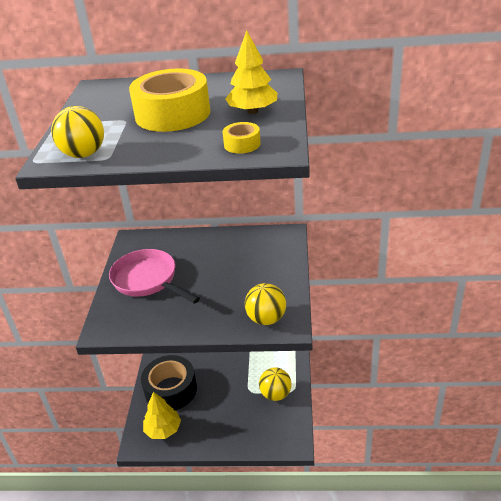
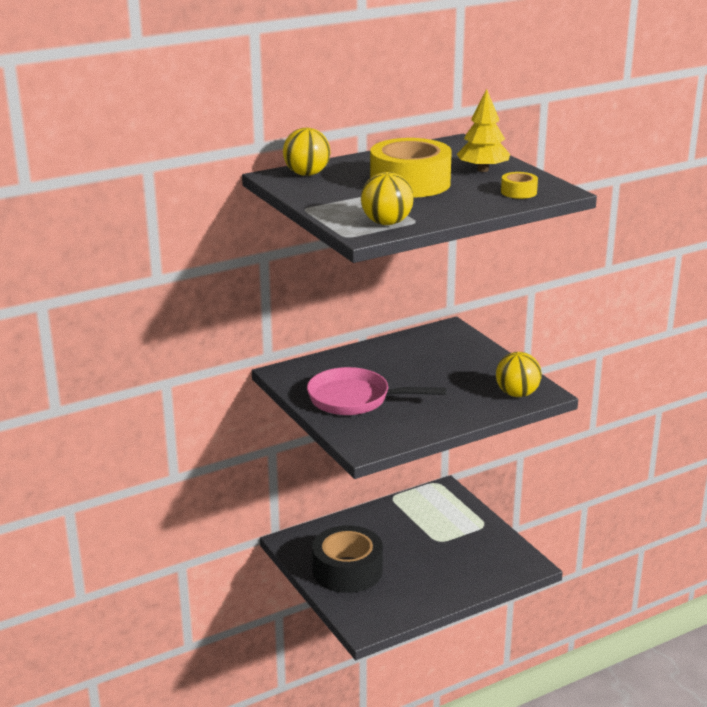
camera: 35 degrees left, 10 degrees down
(163, 429) = (379, 606): yellow tree -> none
(275, 394) = (469, 534): yellow ball -> yellow ball (307, 174)

